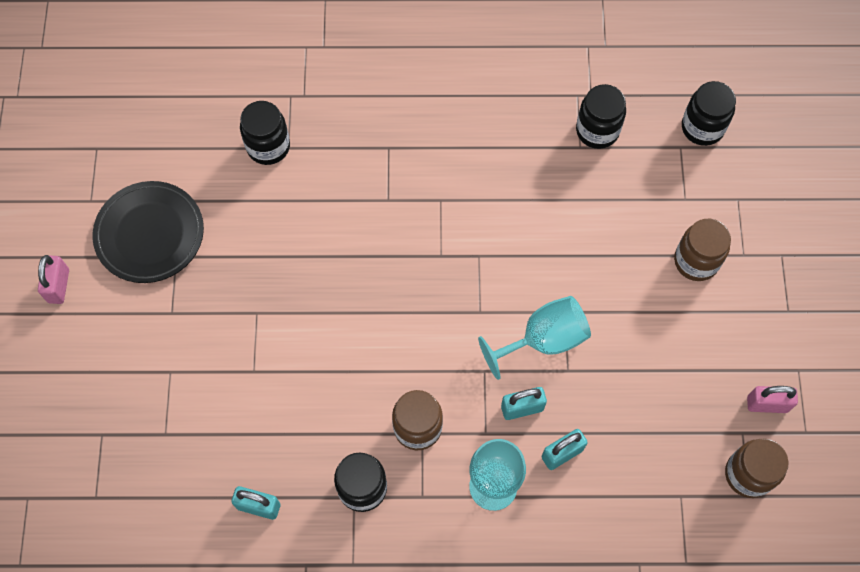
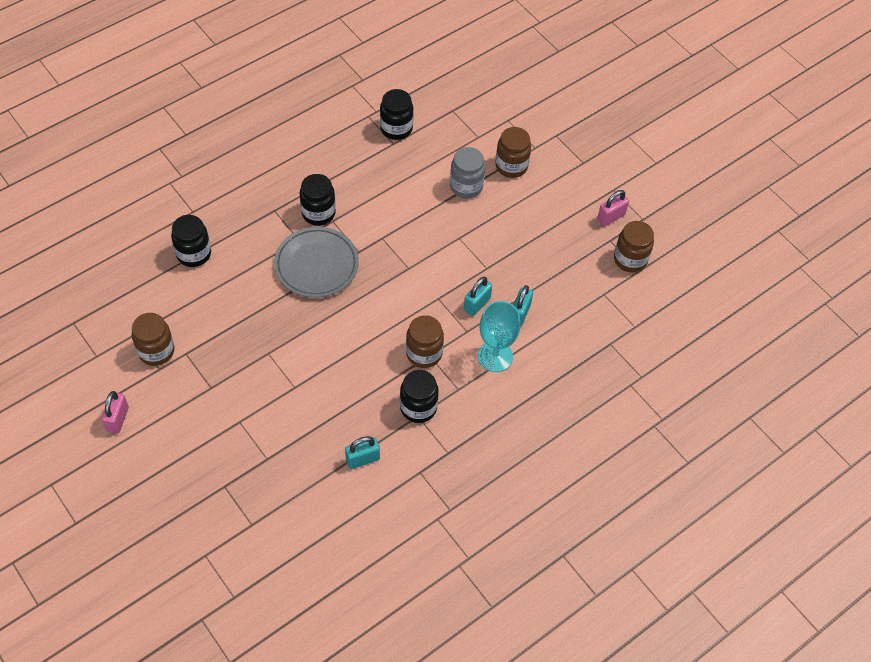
camera: 40 degrees left, 10 degrees down
(58, 286) = (118, 419): pink padlock -> pink padlock turned 45 degrees clockwise
(150, 234) = (156, 351): black plate -> brown jar
(383, 243) = (316, 265): none -> grey plate
(543, 340) = (458, 260): turquoise goblet -> none
(622, 253) = (466, 186): none -> grey jar
(702, 127) = (456, 93): black jar -> black jar (318, 213)

